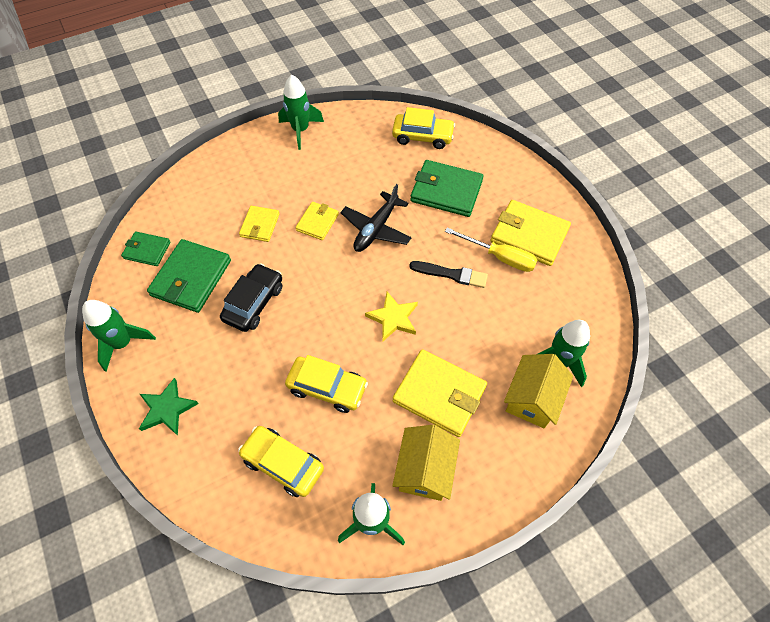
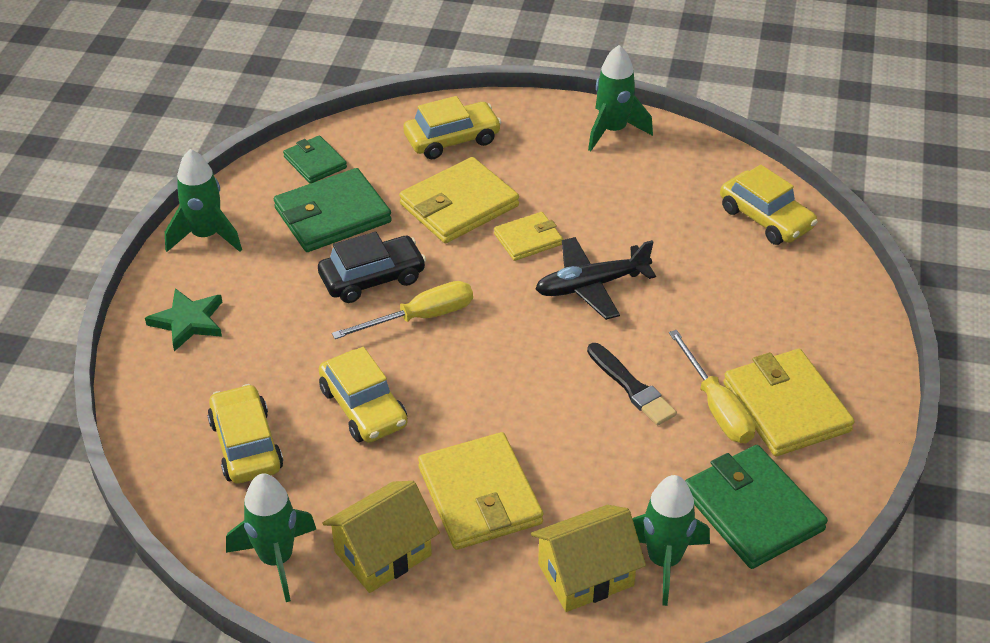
camera: 40 degrees right, 15 degrees down
(217, 186) = (452, 139): none -> yellow car
(260, 225) = (459, 205): yellow wallet -> yellow wallet, size x1.74
(305, 309) = (420, 317): none -> yellow screwdriver
(393, 318) = (510, 388): yellow star -> none
(446, 191) = (728, 295): green wallet -> green wallet (752, 511)

